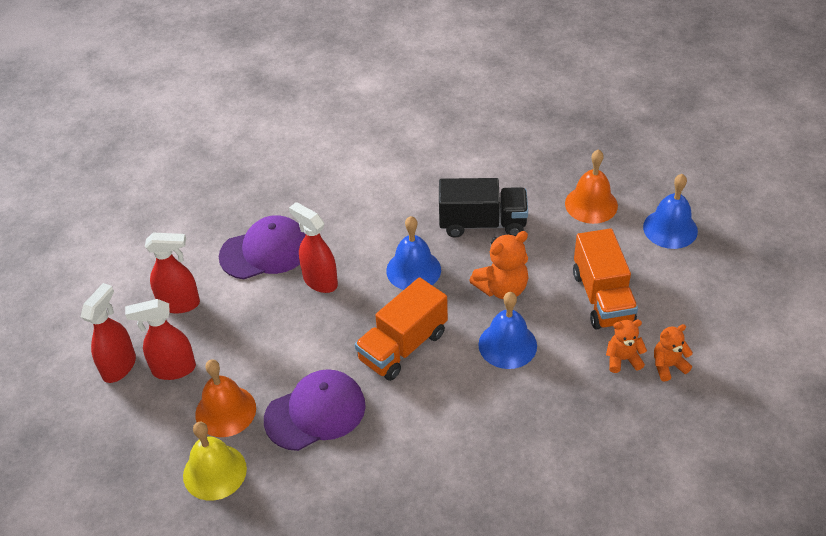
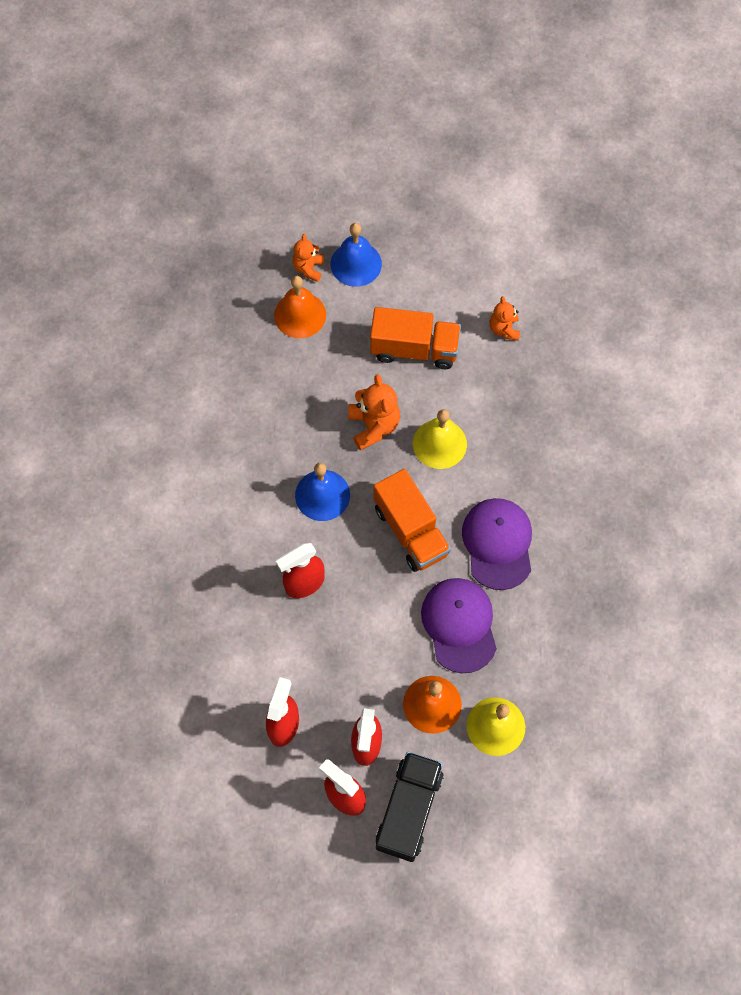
camera: 75 degrees left, 20 degrees up
(265, 251) = (243, 627): purple cap -> purple cap (498, 544)
(482, 223) = (286, 416): black truck -> black truck (409, 810)
(507, 345) = (439, 443): blue bell -> yellow bell
(623, 359) = (486, 360): orange teddy bear -> orange teddy bear (308, 268)

